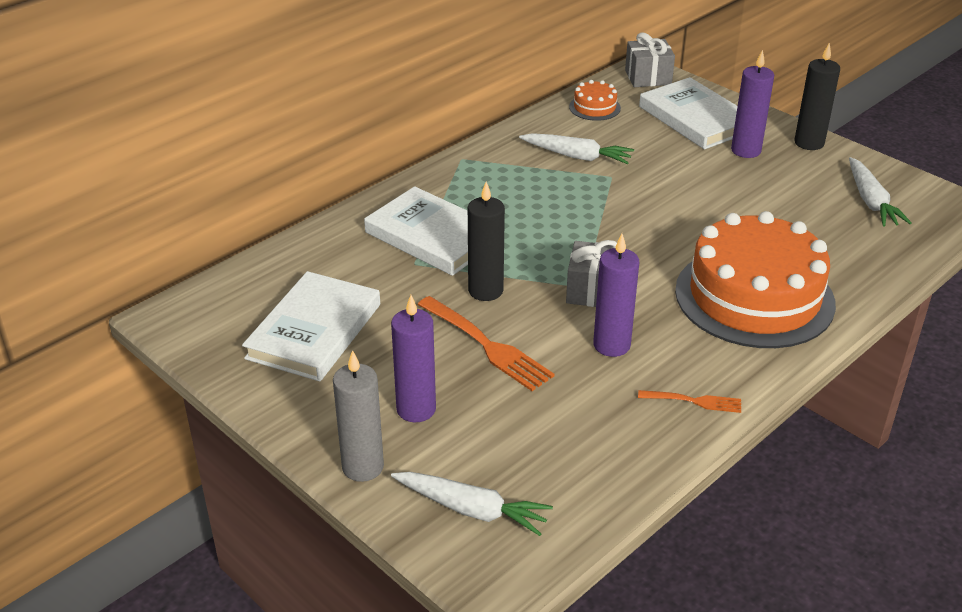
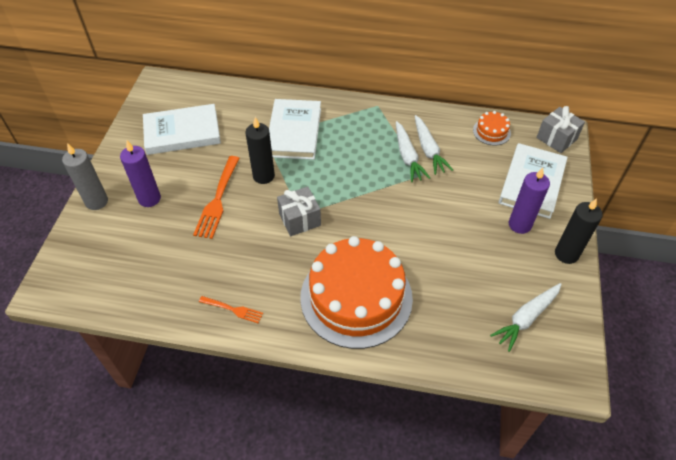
camera: 55 degrees right, 15 degrees up
(472, 509) = (90, 256): white carrot -> white carrot (407, 156)
(611, 345) = (256, 250): purple candle -> none
(693, 401) = (232, 309): orange fork -> orange fork turned 45 degrees counterclockwise

